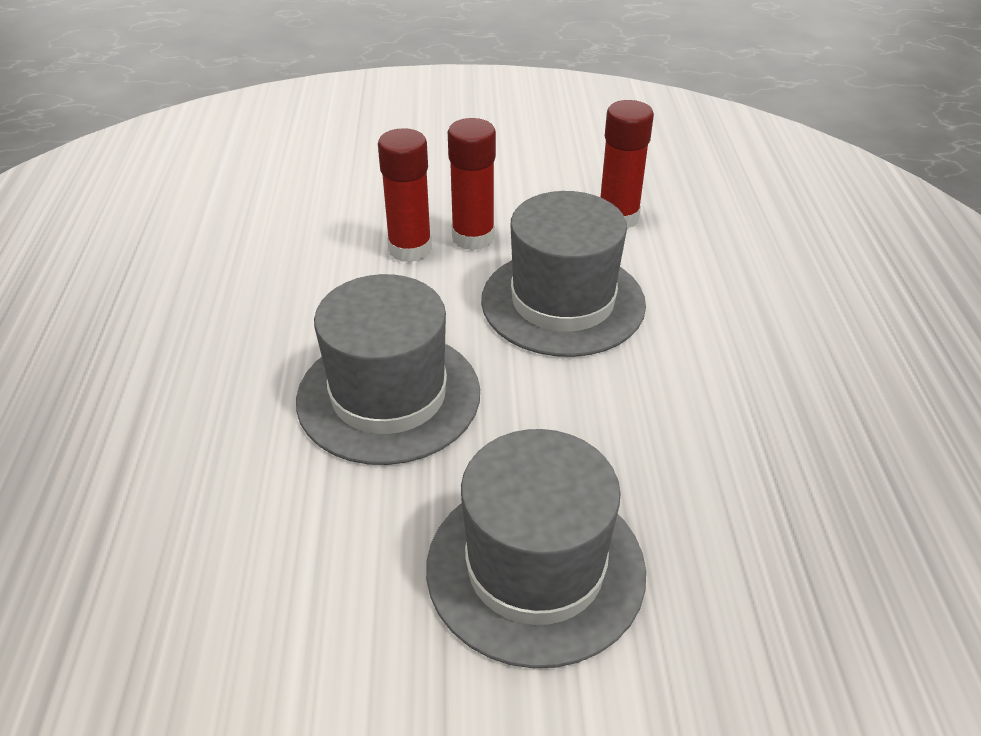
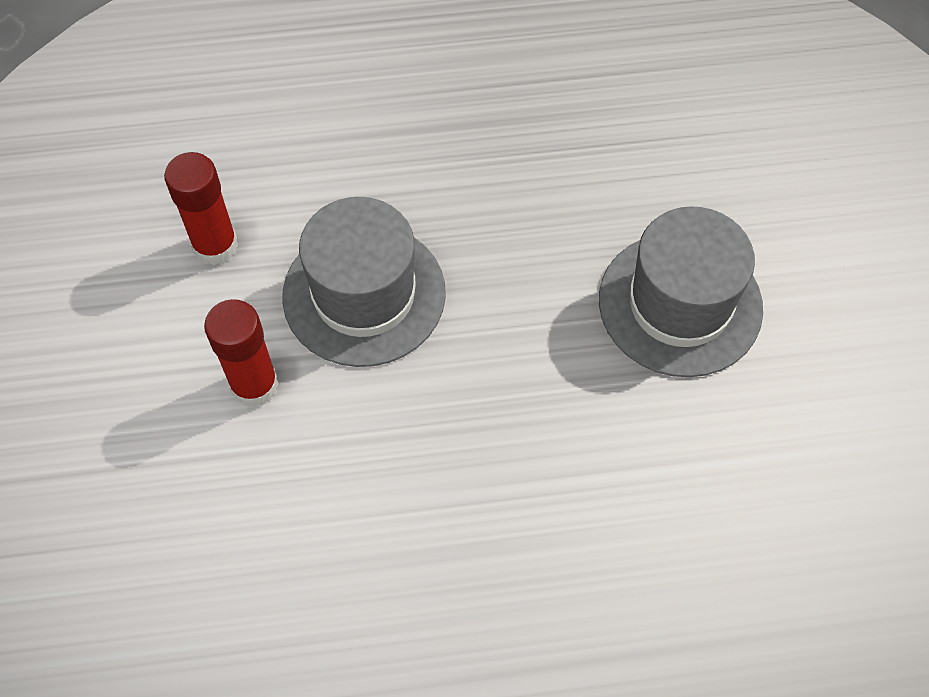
camera: 95 degrees left, 20 degrees up
(388, 396) = (512, 433): grey hat -> none
(410, 249) = (277, 448): red glue stick -> none

